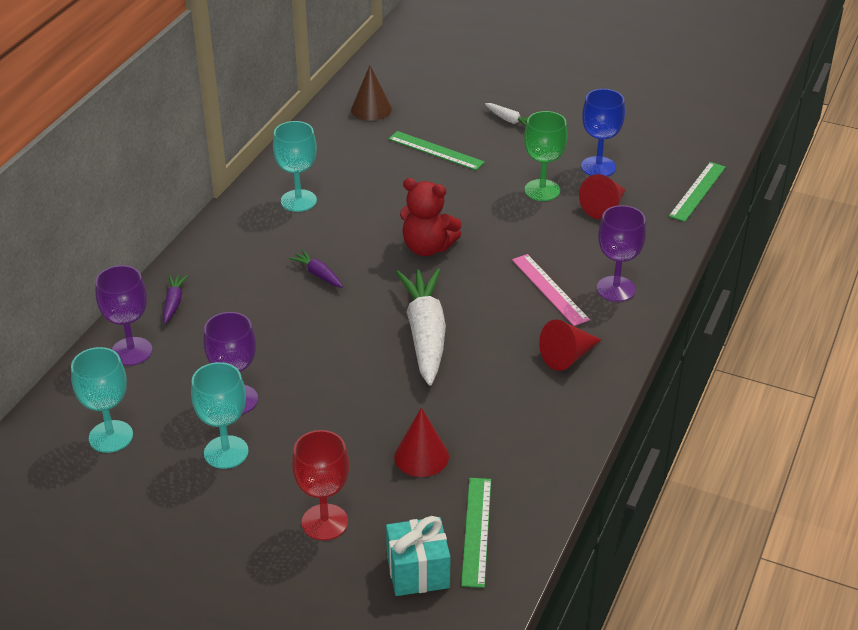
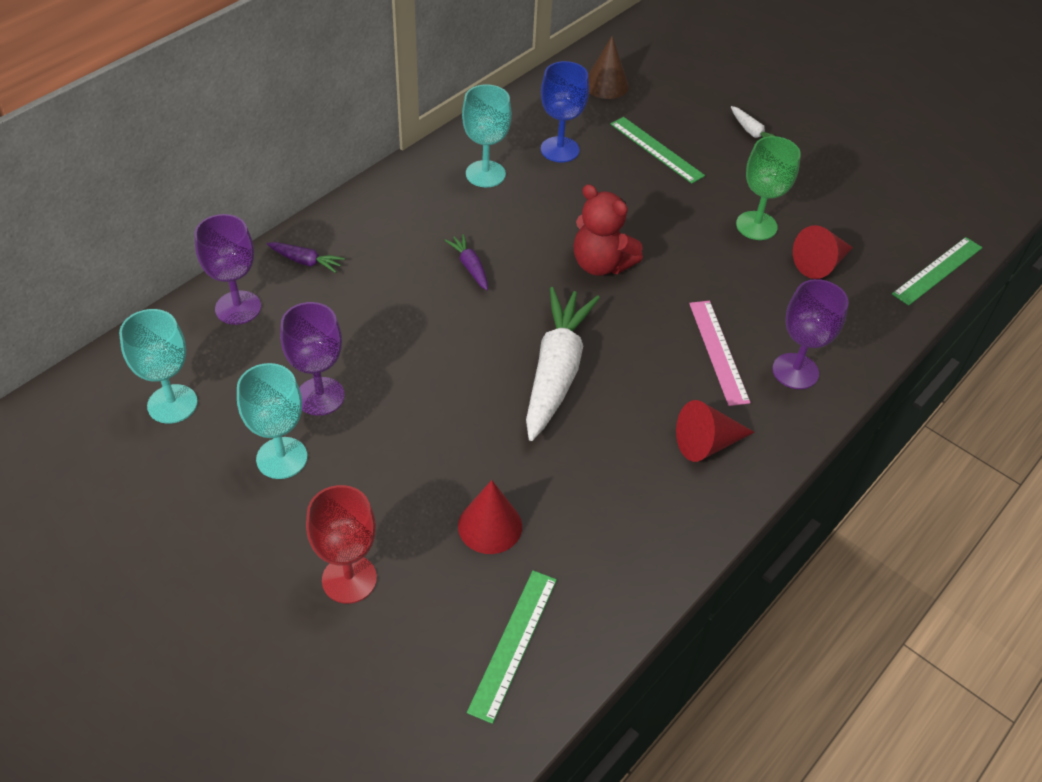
camera: 15 degrees right, 10 degrees up
(174, 303) = (306, 261): purple carrot -> purple carrot turned 90 degrees clockwise
(418, 572) = (425, 677): turquoise gift -> none
(598, 167) = (831, 212): blue goblet -> blue goblet (560, 149)

